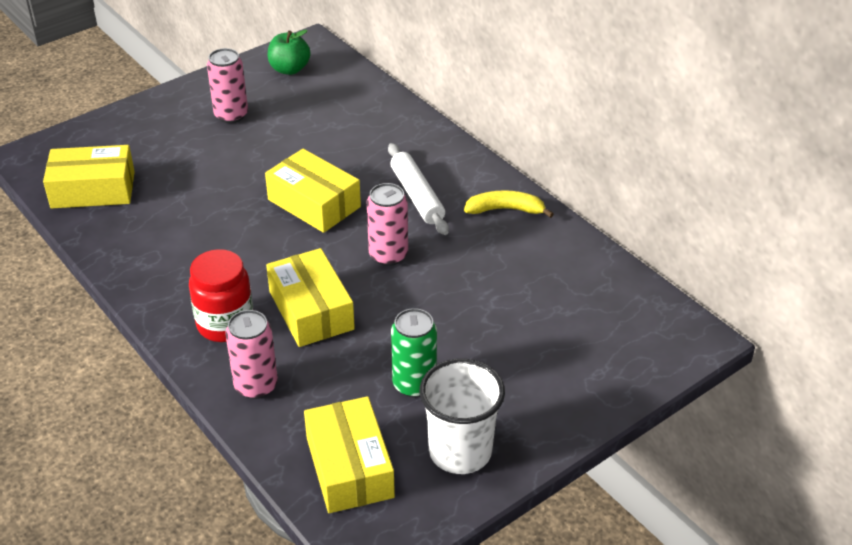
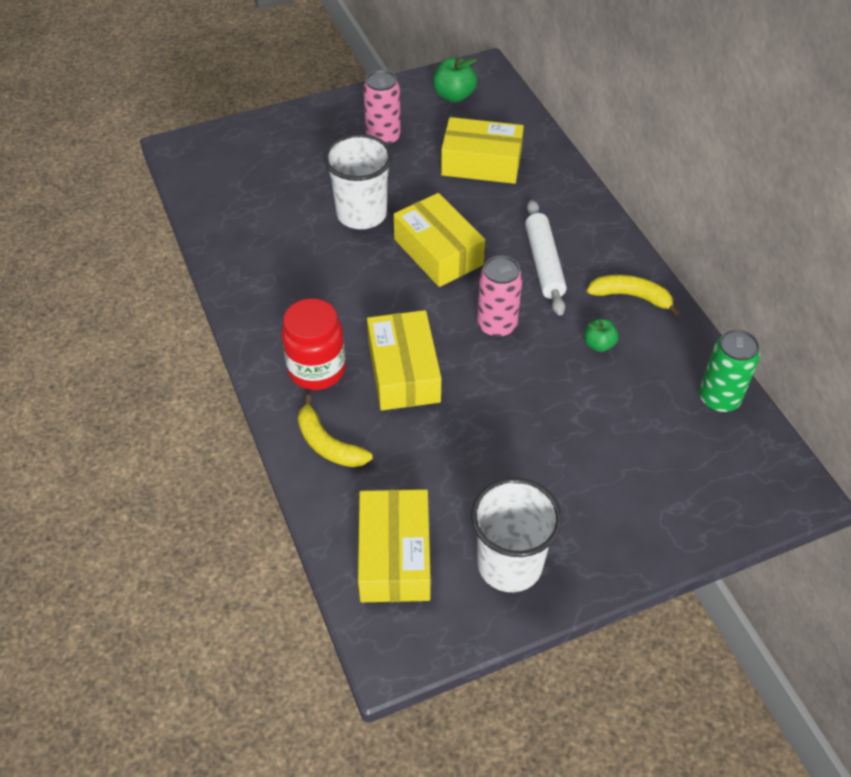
camera: 15 degrees right, 10 degrees up
(93, 189) = (231, 196): yellow box -> yellow box (481, 163)
(229, 183) = (361, 214): none -> white cup
(256, 386) = (328, 444): pink can -> yellow banana
(414, 384) = (484, 477): green can -> green can (719, 398)
(488, 254) = (599, 344): none -> green apple

